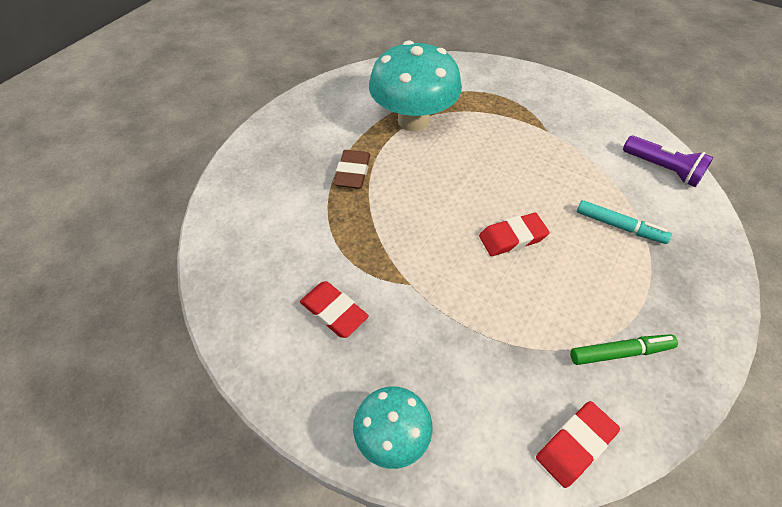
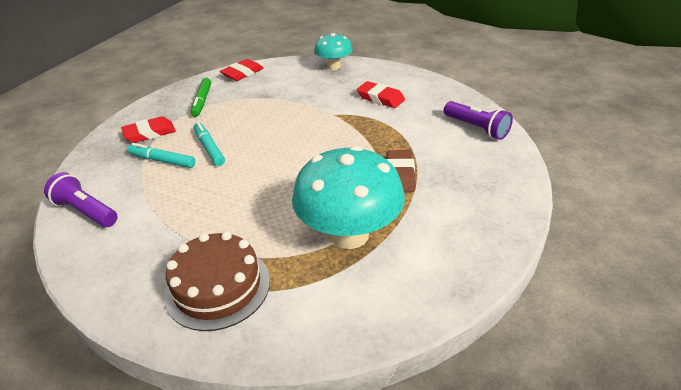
camera: 175 degrees right, 15 degrees down
(237, 226) = (477, 128): none -> purple flashlight
(512, 96) = (217, 287): none -> brown cake
(512, 238) = (255, 144): red eraser -> red eraser (149, 133)
(569, 240) = (209, 148): none -> turquoise marker
(620, 352) = (202, 101): green marker -> green marker turned 75 degrees counterclockwise

